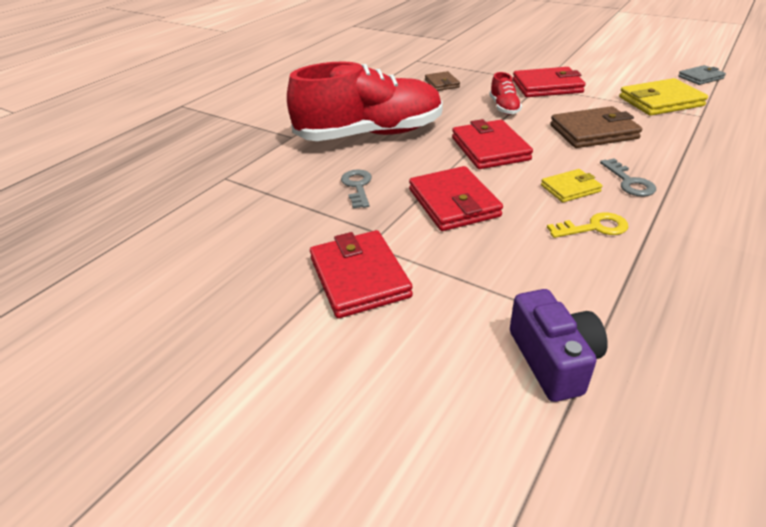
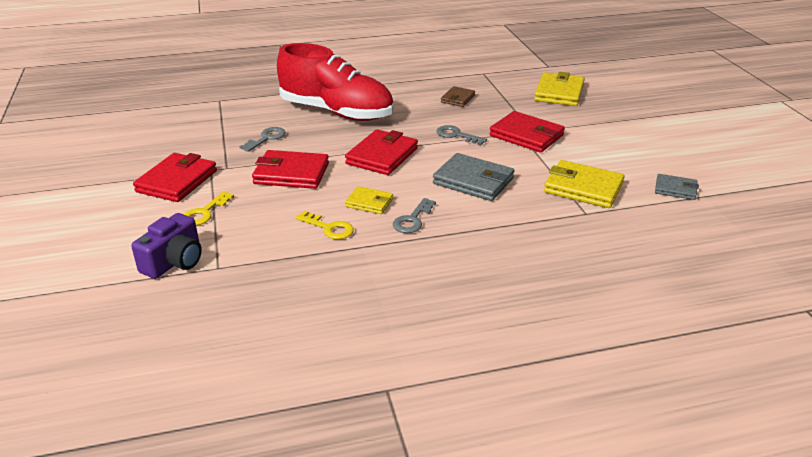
camera: 40 degrees right, 5 degrees down
(453, 203) = (291, 173): red wallet -> red wallet turned 75 degrees clockwise
(461, 288) = (205, 212): none -> yellow key
(498, 52) = (559, 93): none -> yellow wallet
(504, 107) = (457, 135): red shoe -> grey key
(593, 132) = (473, 181): brown wallet -> grey wallet

